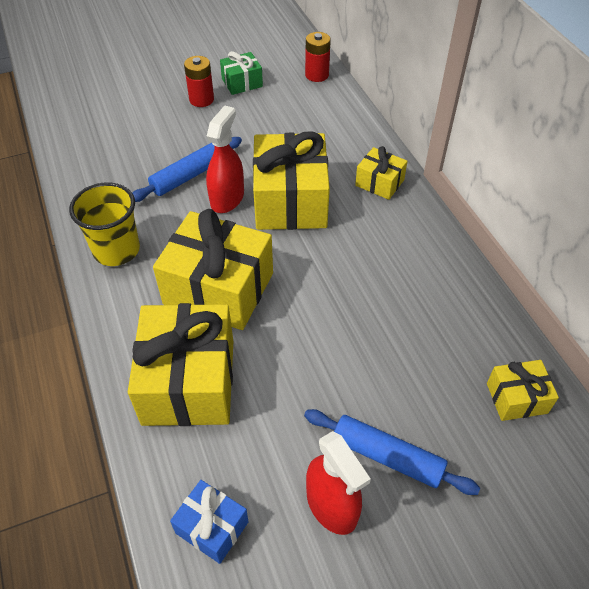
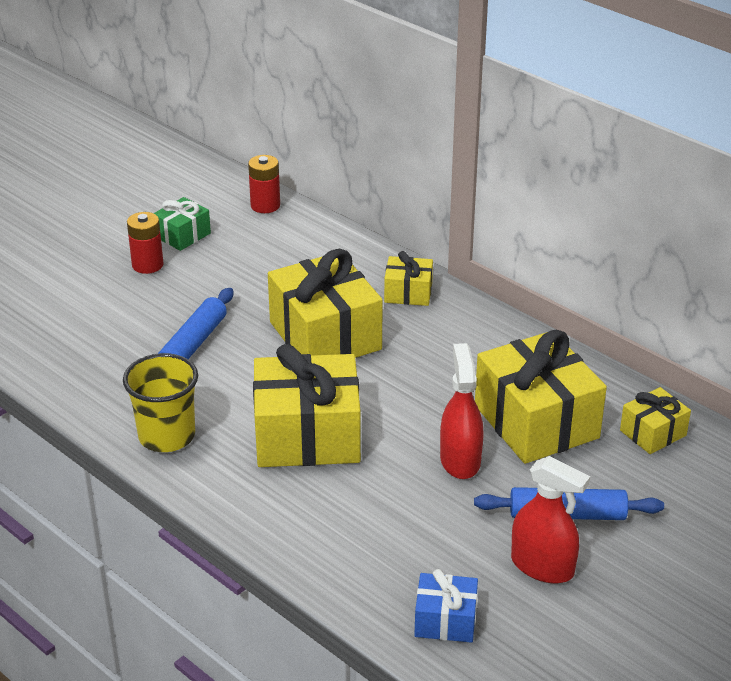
camera: 25 degrees left, 15 degrees down
(189, 381) = (337, 521): yellow gift -> yellow gift (536, 421)
(227, 198) = (254, 353): red spray bottle -> red spray bottle (460, 460)

